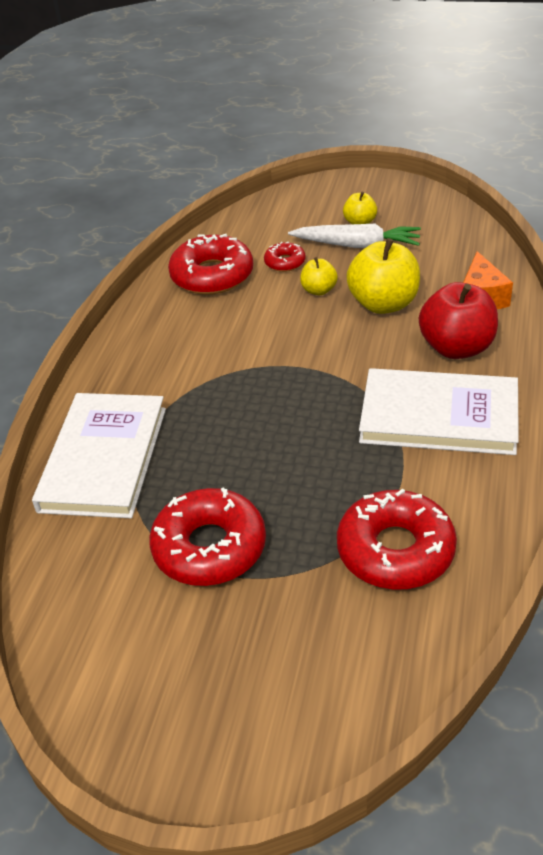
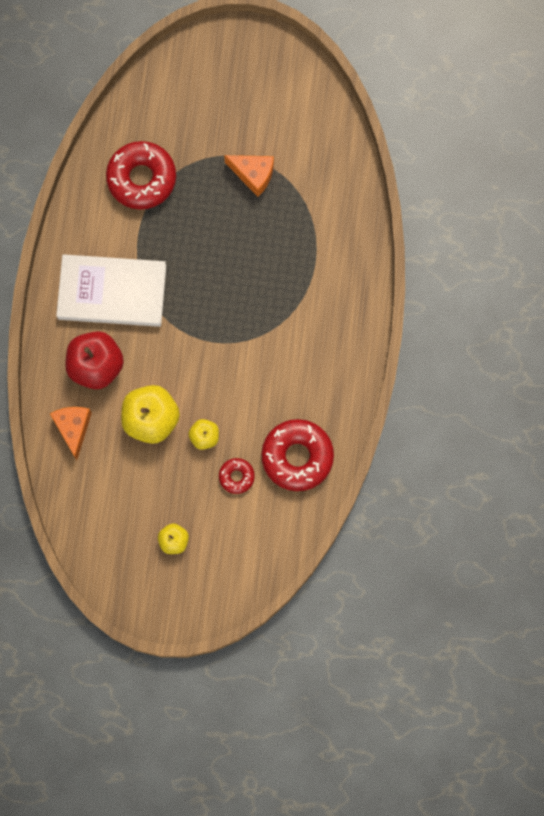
camera: 170 degrees right, 35 degrees up
(103, 458) = (337, 244): white book -> none
(209, 547) = (253, 175): red donut -> orange cheese
(357, 245) = (174, 503): white carrot -> none

